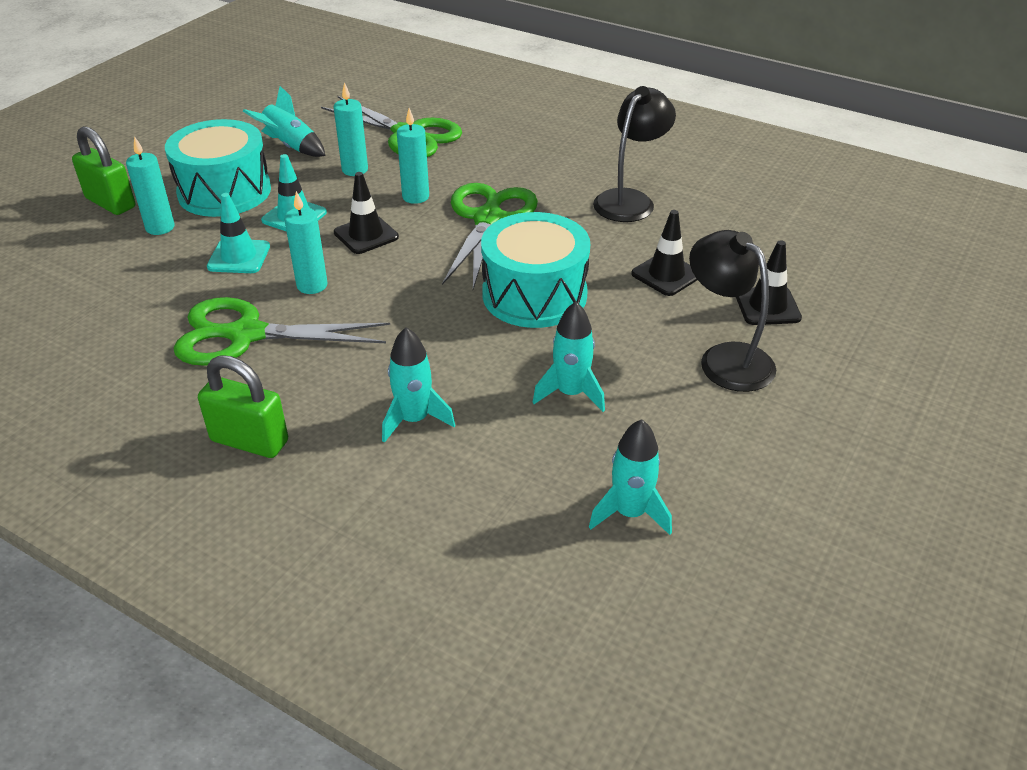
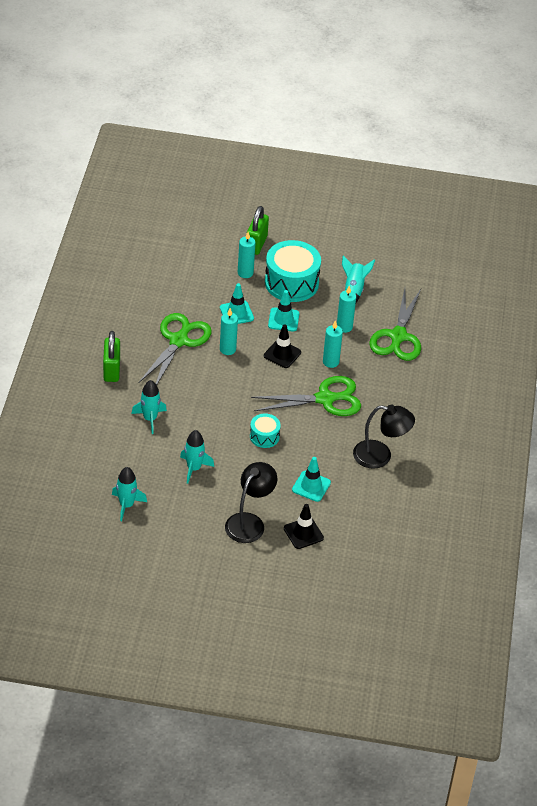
camera: 65 degrees right, 5 degrees up
(246, 335) = (178, 341): green scissors -> green scissors turned 45 degrees clockwise
(534, 295) = (264, 436): turquoise drum -> turquoise drum, size x0.51
(666, 274) = (311, 486): black traffic cone -> turquoise traffic cone

